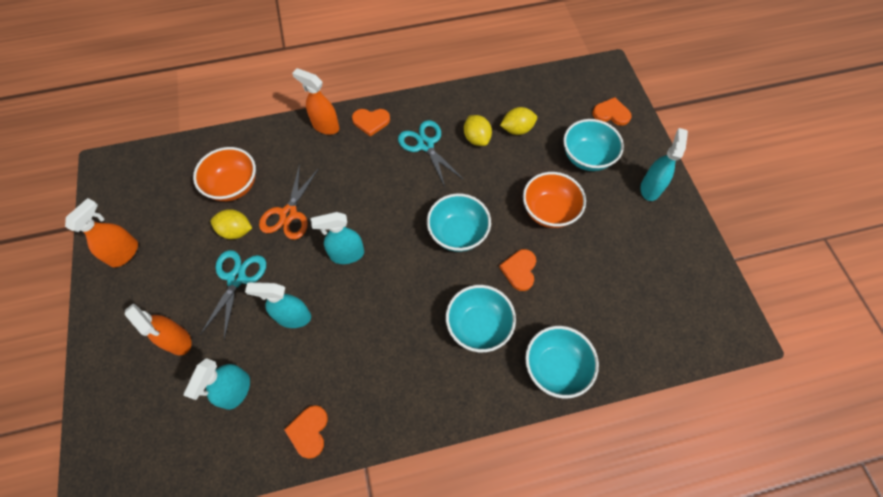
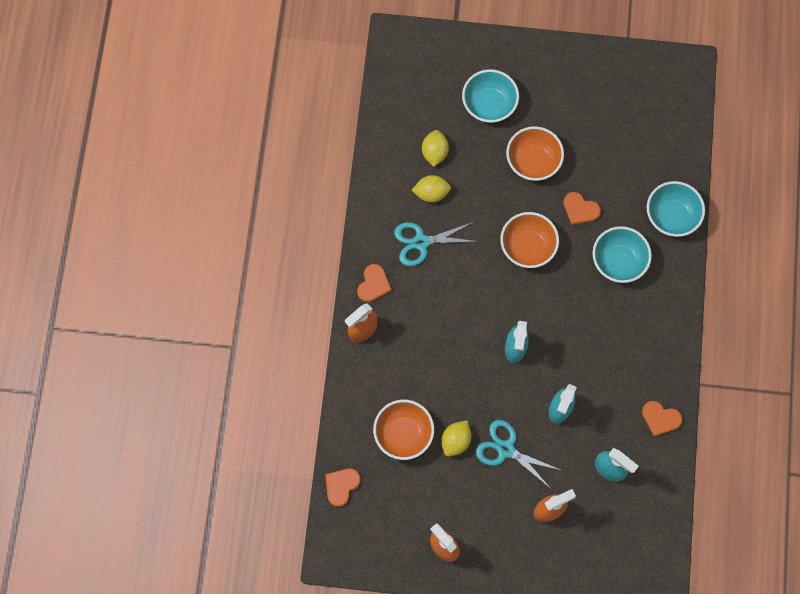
camera: 70 degrees left, 10 degrees up
(288, 214) = (454, 389): orange scissors -> none
(458, 233) = (527, 247): turquoise bowl -> orange bowl
(611, 113) = (448, 61): orange heart -> orange heart (341, 486)
(650, 188) = (540, 67): turquoise spray bottle -> none

